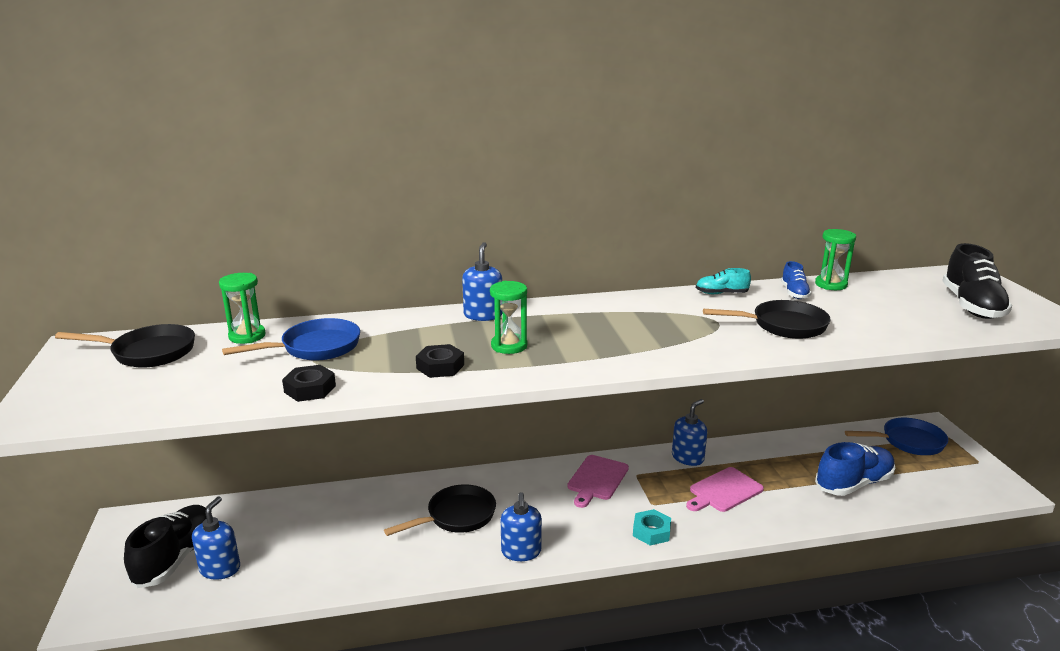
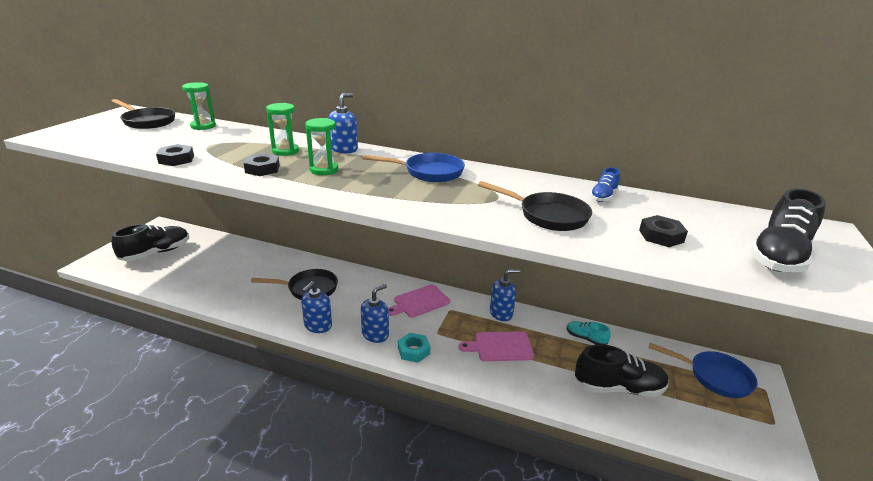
camera: 30 degrees right, 5 degrees up
(220, 569) = (166, 266): blue soap dispenser -> blue soap dispenser (375, 334)
(315, 348) = (221, 140): blue pan -> blue pan (429, 172)
(721, 293) = (538, 180): turquoise shoe -> turquoise shoe (585, 338)
(831, 285) = (650, 200): green hourglass -> green hourglass (285, 151)
(853, 484) = (618, 387): blue shoe -> black shoe
(884, 316) = (661, 236): none -> black nut

